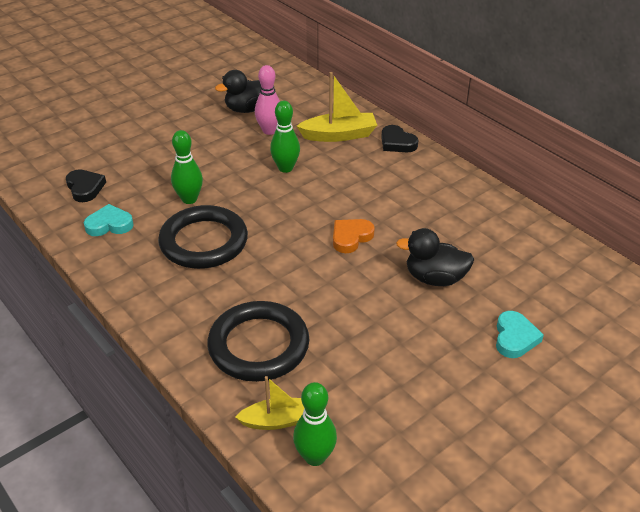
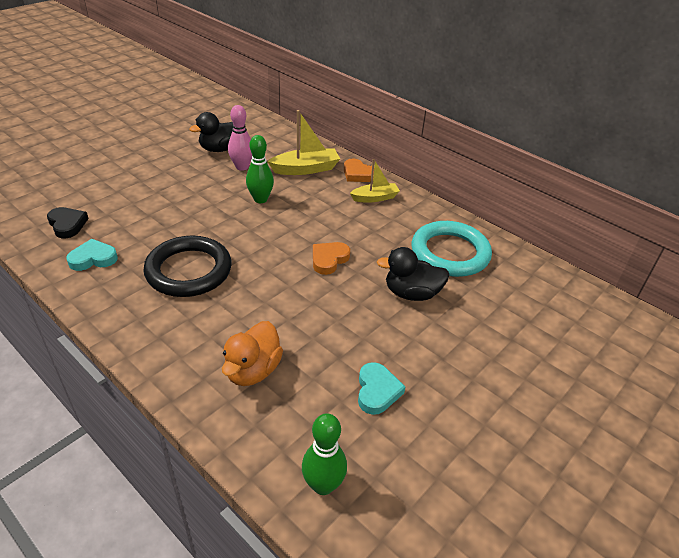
camera: 10 degrees left, 0 degrees up
(189, 199) = (171, 231): green bowling pin -> none
(259, 345) = (253, 370): black ring -> orange duck
(277, 420) = (280, 448): yellow boat -> yellow boat (375, 198)
(397, 143) = (358, 174): black heart -> orange heart
(485, 237) = (450, 253): none -> turquoise ring
(515, 338) = (494, 345): turquoise heart -> turquoise heart (377, 391)

